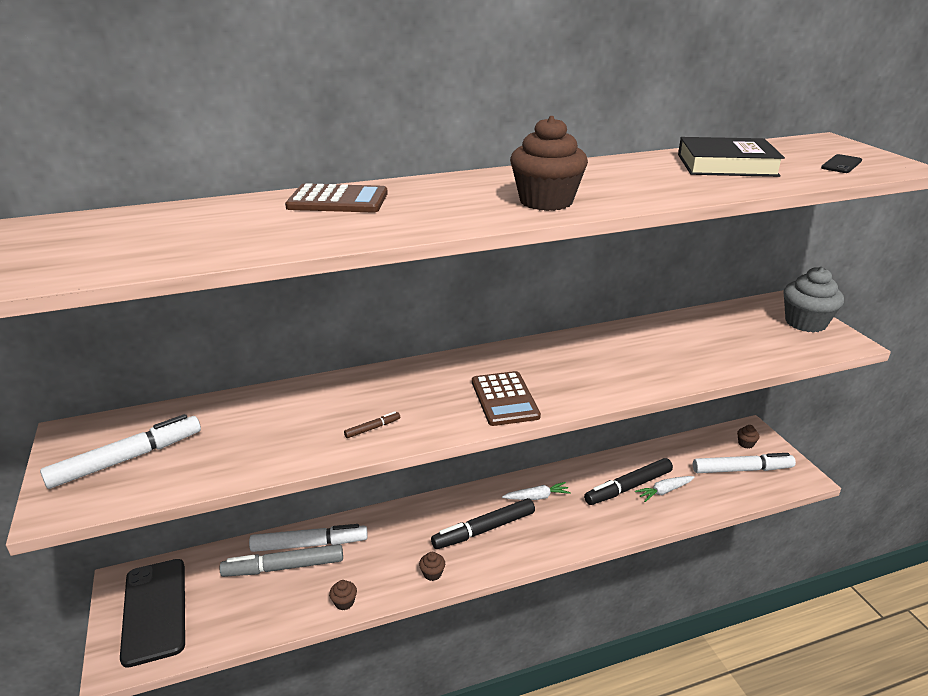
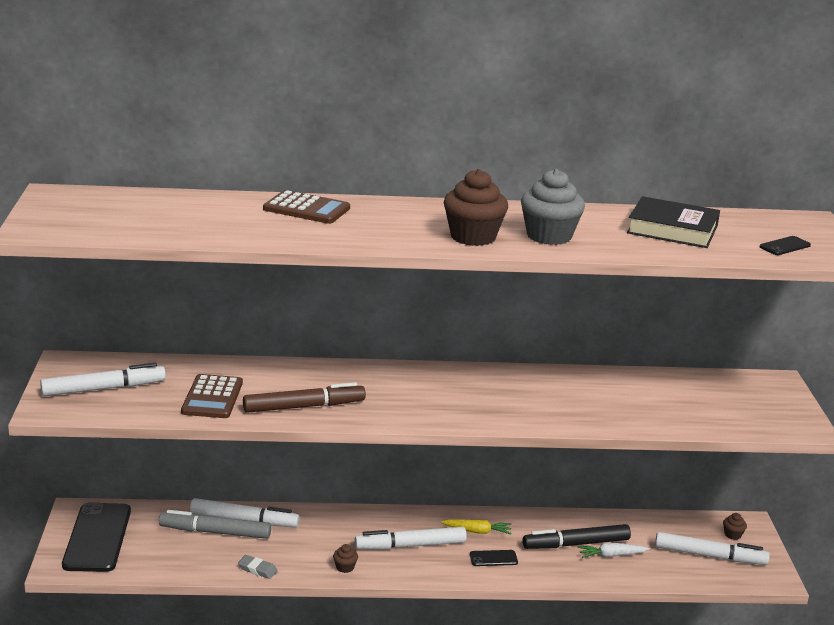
camera: 15 degrees right, 5 degrees down
(344, 602) = (257, 569): brown cupcake -> grey eraser
(372, 428) = (304, 406): brown marker -> brown marker, size x2.34
(484, 530) = (410, 546): black marker -> white marker
(504, 399) = (429, 408): brown calculator -> brown calculator (212, 397)
(537, 497) = (477, 531): white carrot -> yellow carrot
(566, 523) = (493, 558): none -> black phone
(805, 323) = (780, 403): grey cupcake -> grey cupcake (549, 236)

